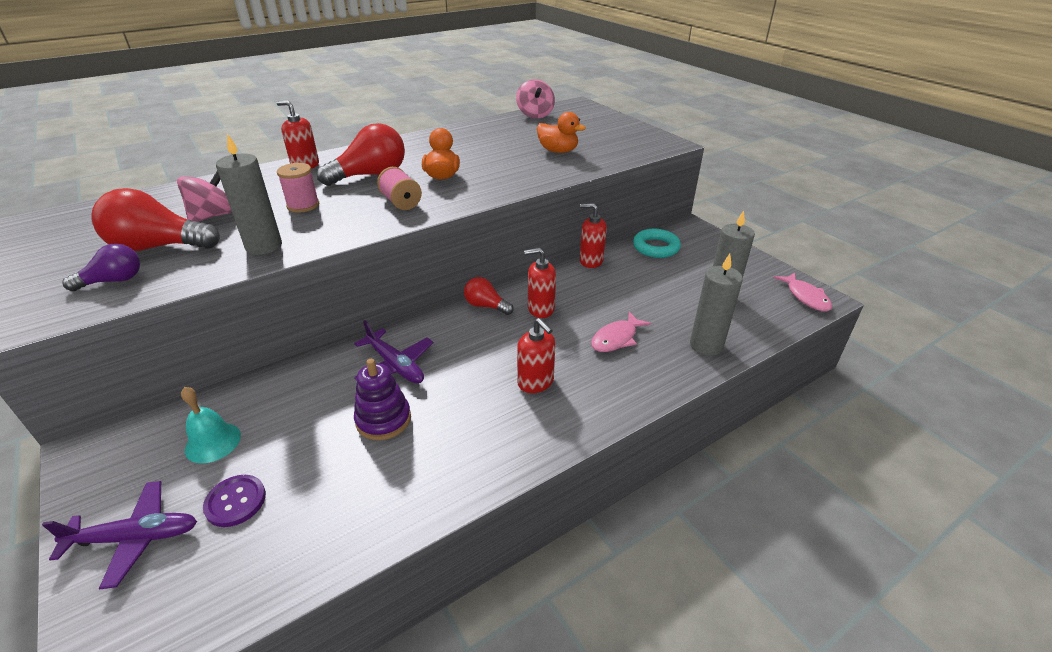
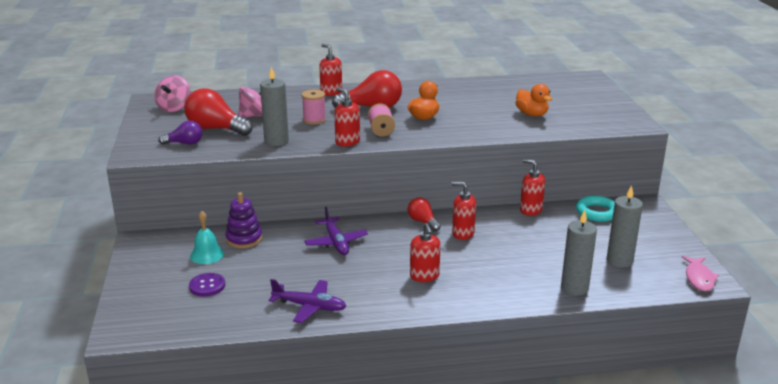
camera: 25 degrees right, 10 degrees down
(135, 538) = (151, 287): purple plane -> purple plane (309, 306)
(367, 226) = (347, 142): none -> red soap dispenser
(383, 419) = (311, 270): purple stacking toy -> purple stacking toy (244, 239)
(535, 115) = (540, 80): pink spinning top -> pink spinning top (174, 108)
(616, 338) = (506, 266): pink fish -> none

